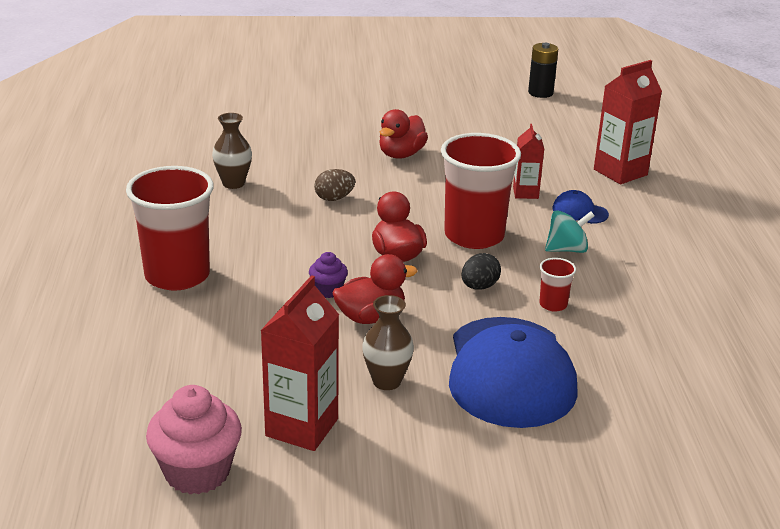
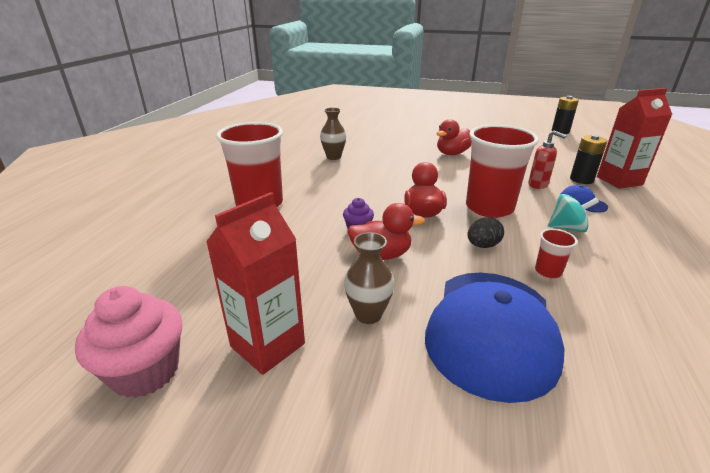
camera: 20 degrees right, 0 degrees up
(334, 198) = (394, 172): brown egg -> none
(525, 193) = (538, 185): red carton -> red soap dispenser
(576, 176) = (581, 179): none -> black battery

